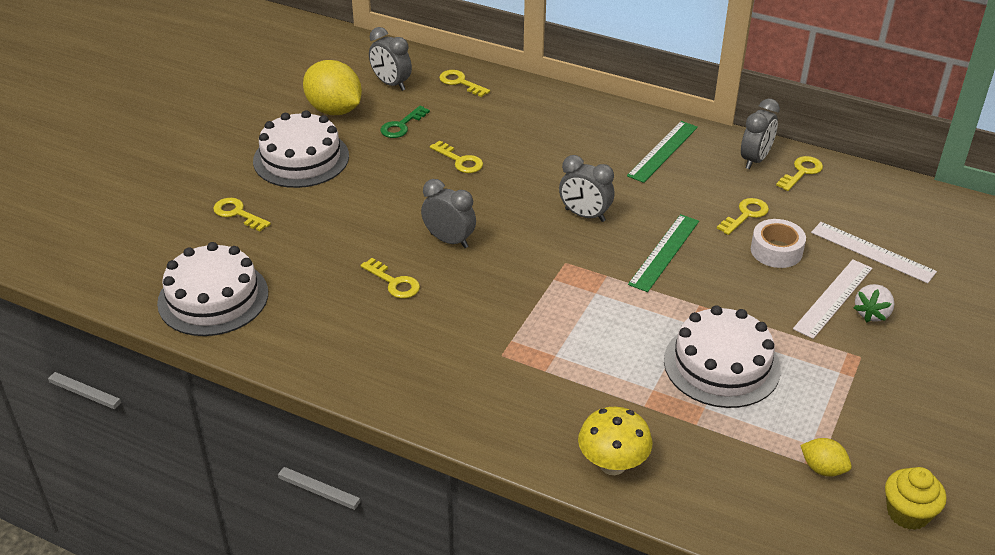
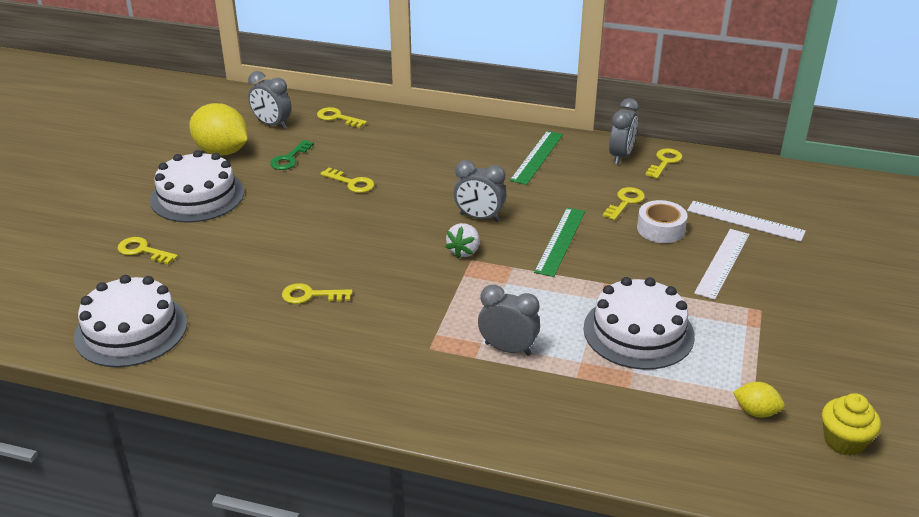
camera: 10 degrees left, 5 degrees down
(394, 282) = (310, 295): yellow key -> yellow key turned 150 degrees clockwise
(449, 240) = (356, 252): grey clock -> grey clock (508, 349)
(612, 464) = (560, 434): yellow mushroom -> none
(872, 313) = (760, 272): white strawberry -> white strawberry (464, 251)

